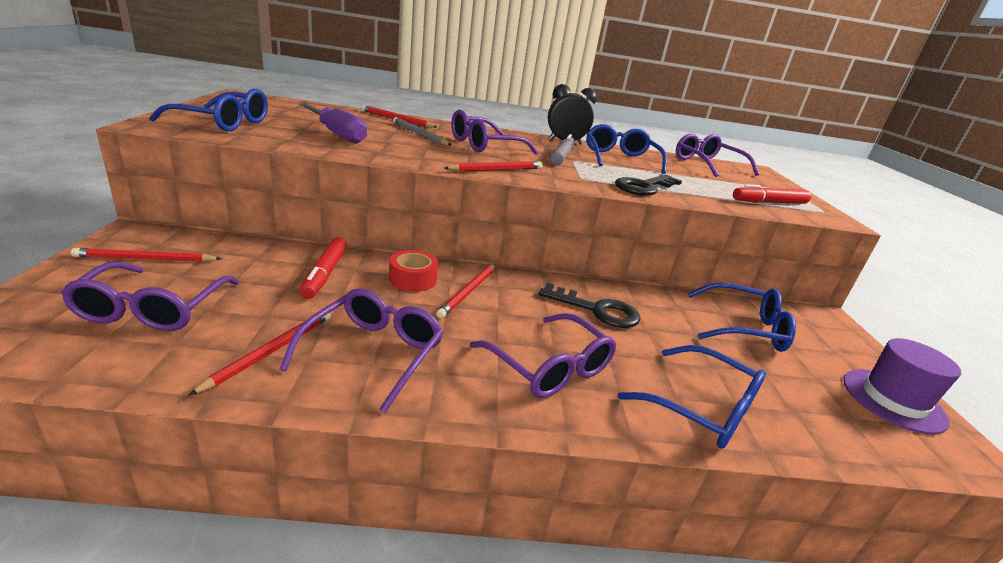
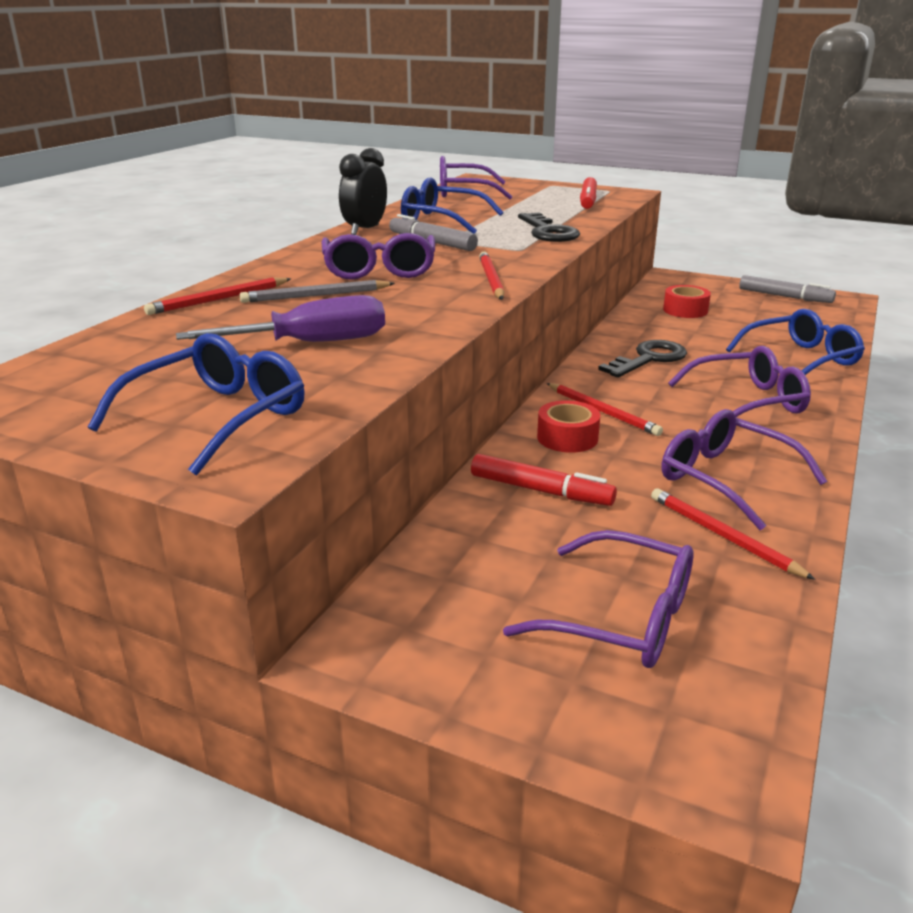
camera: 60 degrees left, 0 degrees up
(146, 259) = (460, 633): red pencil -> none
(744, 328) = (685, 310): blue glasses -> red tape
(893, 400) = (784, 297): purple hat -> grey marker

